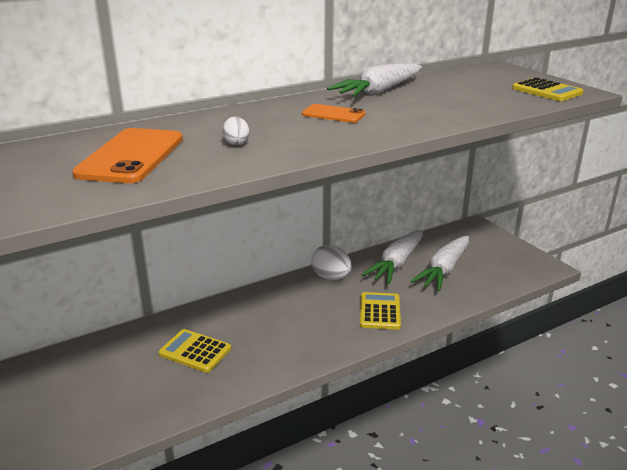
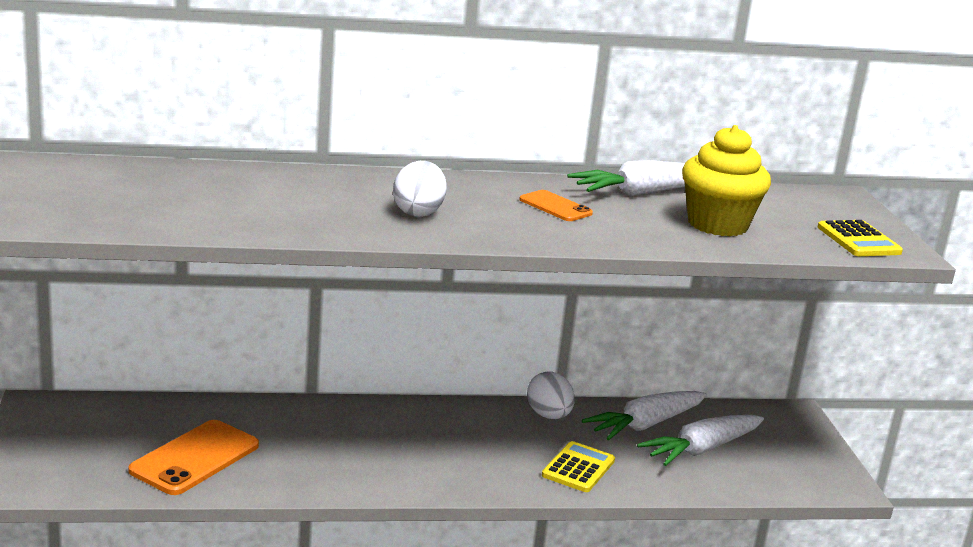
camera: 20 degrees right, 5 degrees down
(131, 156) = (305, 201): orange phone -> orange phone (195, 458)
(195, 351) = (338, 442): yellow calculator -> none
(236, 143) = (418, 212): white egg -> white egg, size x1.79
(453, 101) = (717, 225): none -> yellow cupcake

